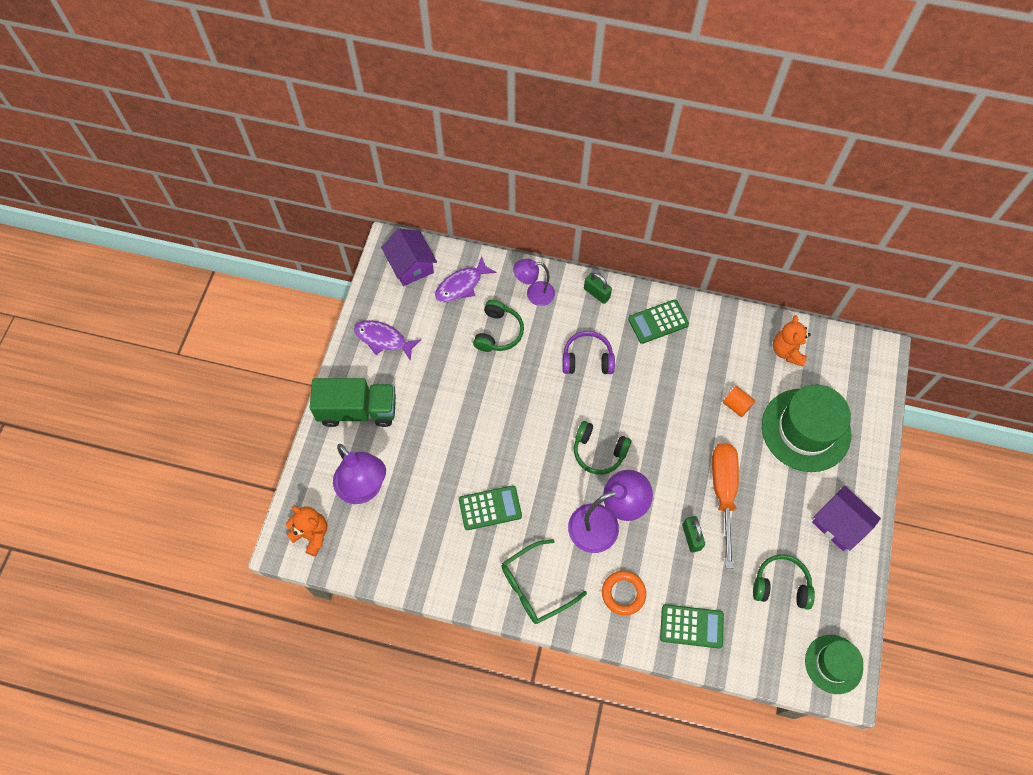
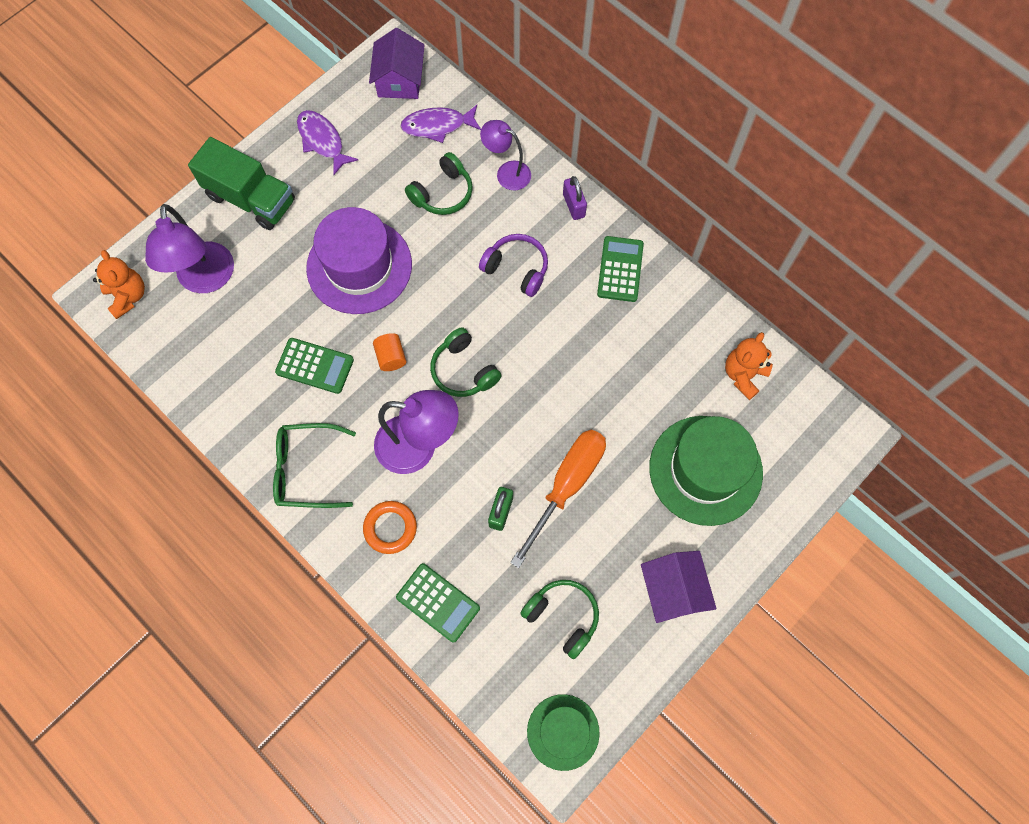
camera: 30 degrees right, 5 degrees up
(473, 417) = (359, 266): none -> purple hat
(596, 293) = (574, 205): green padlock -> purple padlock
(658, 322) = (620, 269): green calculator -> green calculator turned 90 degrees clockwise
(736, 405) = (645, 402): orange cylinder -> orange cylinder (391, 357)

